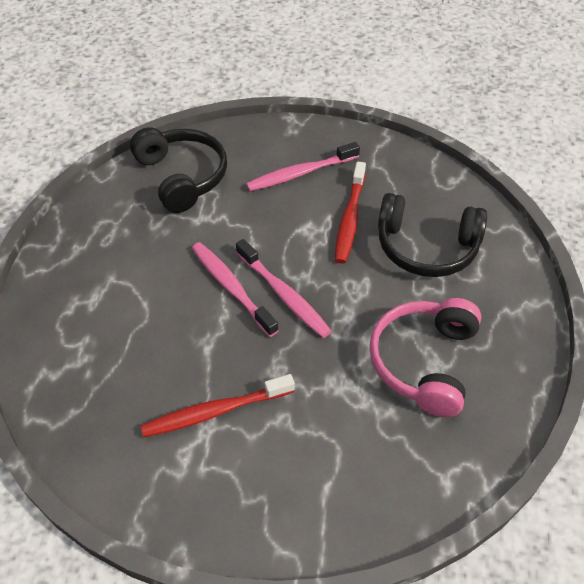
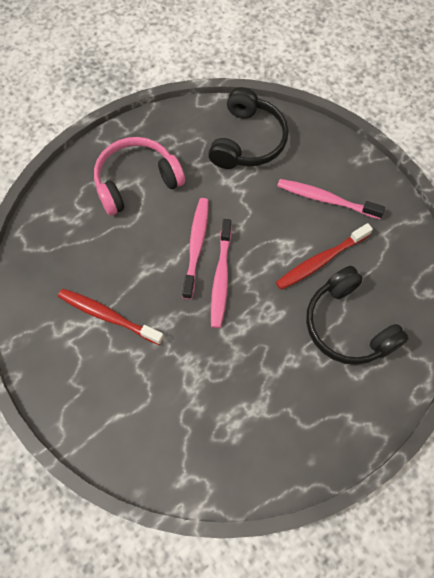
camera: 45 degrees right, 15 degrees up
(424, 362) = (254, 399): pink headphones -> pink headphones (137, 182)

